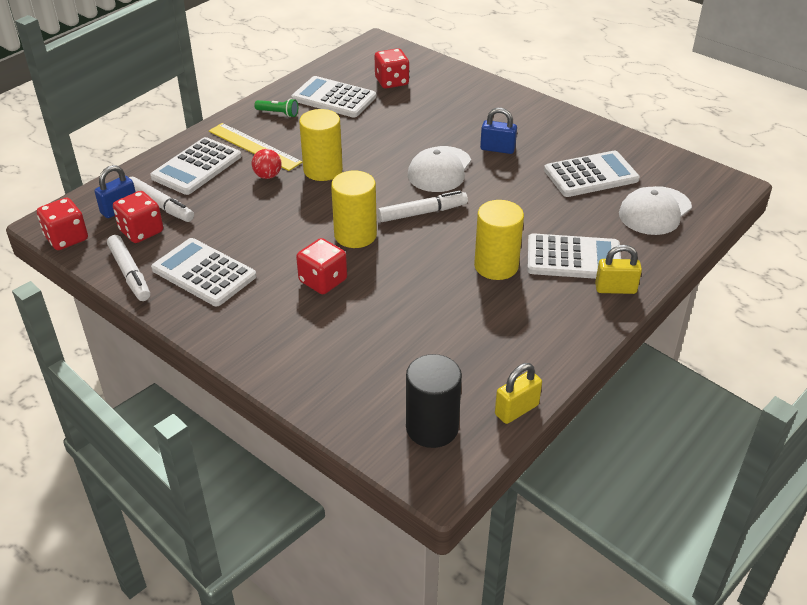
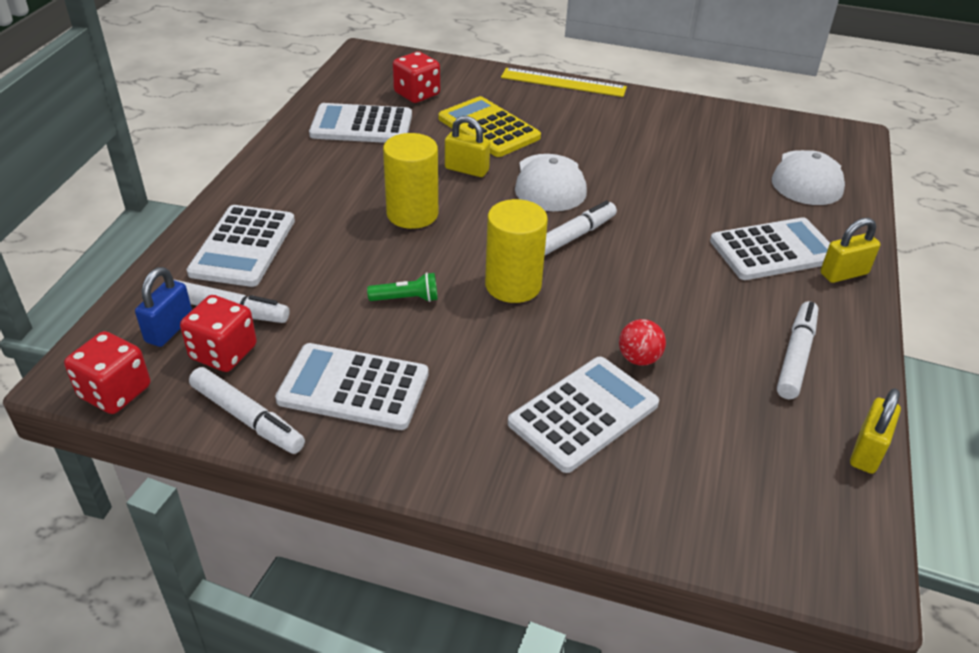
camera: 25 degrees left, 0 degrees up
(254, 146) = (303, 204): yellow ruler -> yellow ruler (563, 82)
(268, 176) = (347, 237): red ball -> red ball (638, 359)
(278, 113) = (305, 156): green flashlight -> green flashlight (406, 299)
(323, 281) = (517, 354): red dice -> none
(385, 146) = (466, 169): none -> yellow padlock
(426, 118) = (488, 128): none -> yellow calculator
(432, 428) = (796, 509): black cylinder -> none
(496, 266) = (701, 281): yellow cylinder -> none
(497, 149) = (594, 146): blue padlock -> none
(521, 335) = (795, 356): none -> white marker
(591, 175) = (714, 154): white calculator -> white calculator (583, 414)

